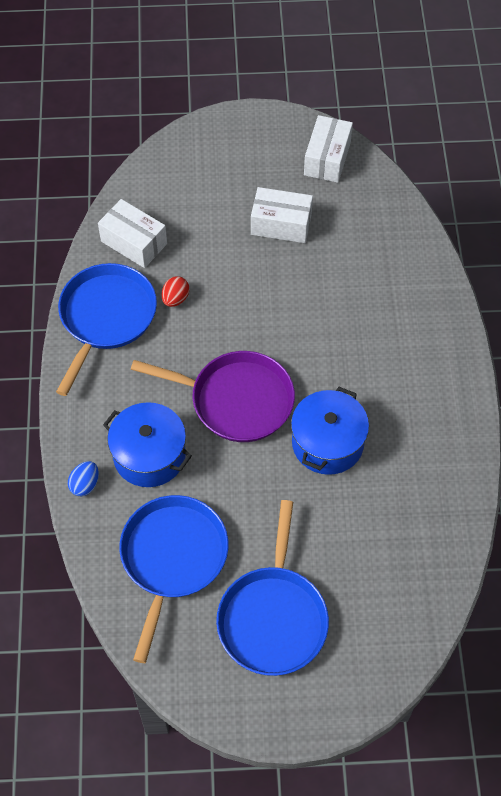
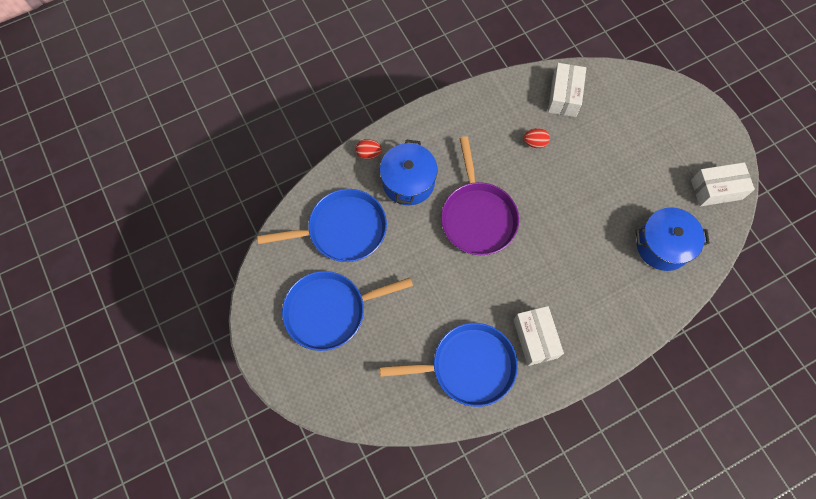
camera: 65 degrees right, 10 degrees up
(85, 484) = (369, 153): blue egg -> red egg
(106, 317) = (496, 107): blue pan -> blue pan (468, 366)
(281, 224) = (637, 183): white box -> white box (535, 338)
(327, 443) = (476, 291): blue pot -> blue pot (662, 245)

